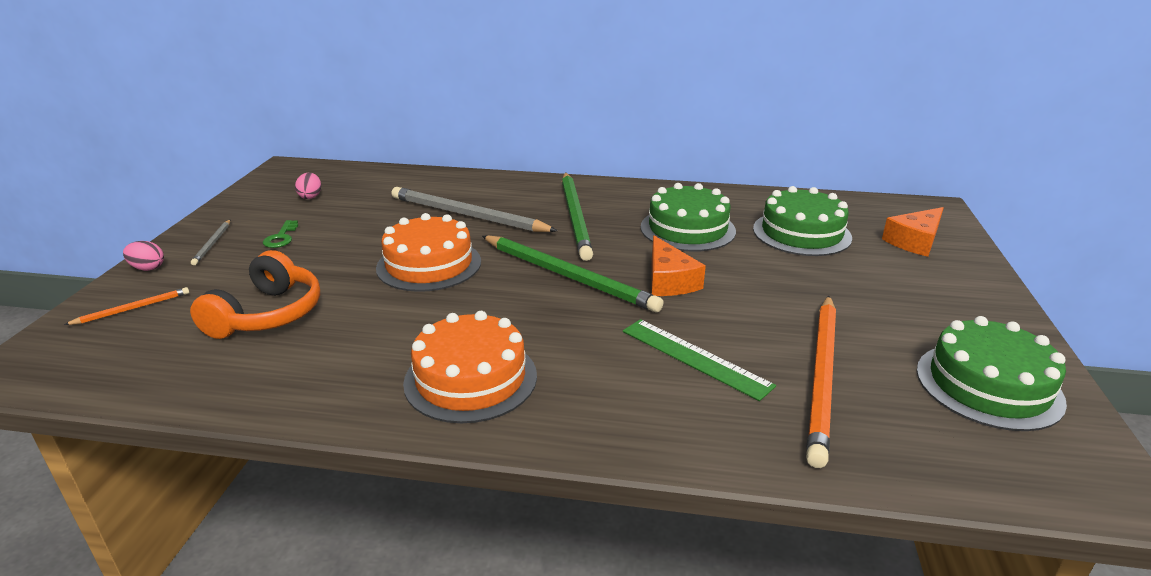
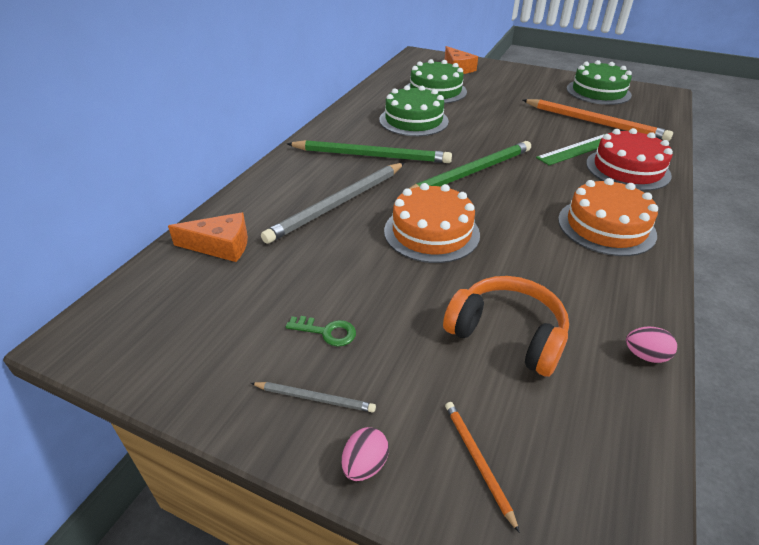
camera: 75 degrees left, 10 degrees up
(310, 196) = (213, 309): pink egg -> pink egg (645, 355)
(655, 407) = (627, 169): none -> red cake
(669, 280) = (486, 140): orange cheese -> orange cheese (220, 246)

